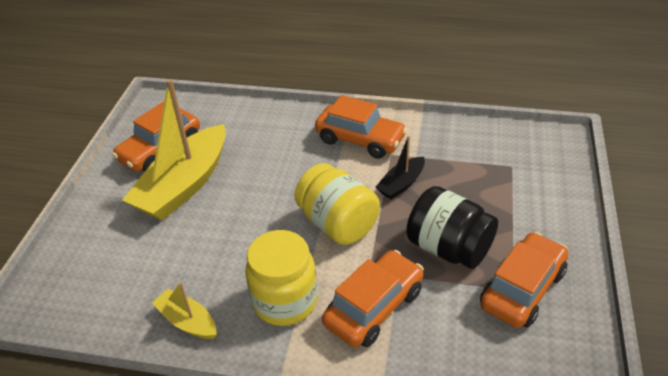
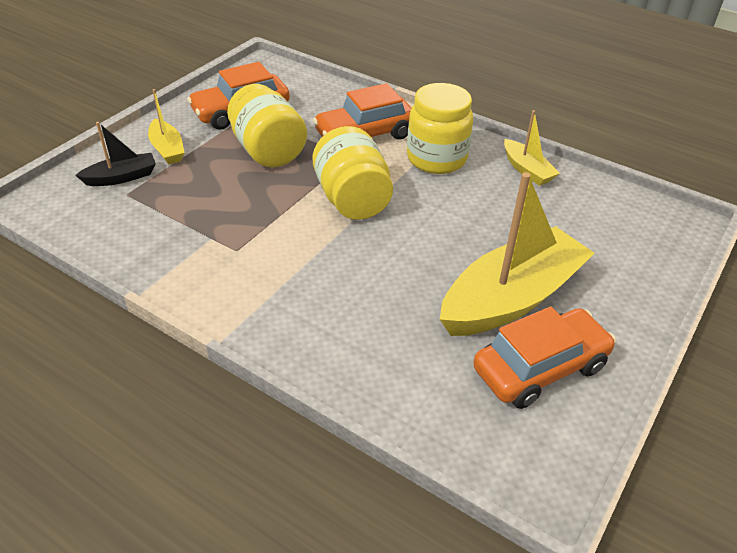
camera: 160 degrees left, 0 degrees up
(360, 139) = (255, 283): orange car -> none
(401, 184) = (256, 214): black boat -> black boat (121, 177)
(448, 248) = (268, 151): black jar -> yellow jar
(534, 216) = (167, 149): none -> yellow boat

